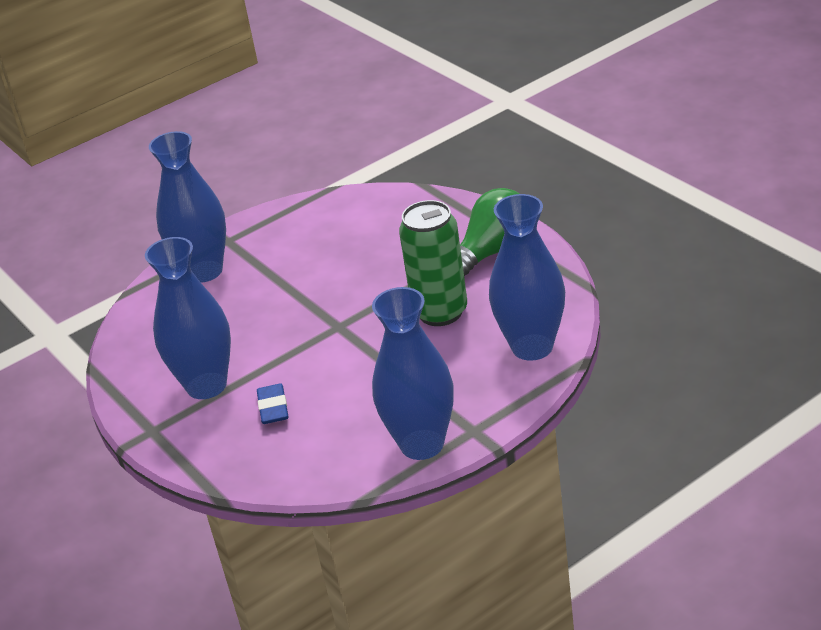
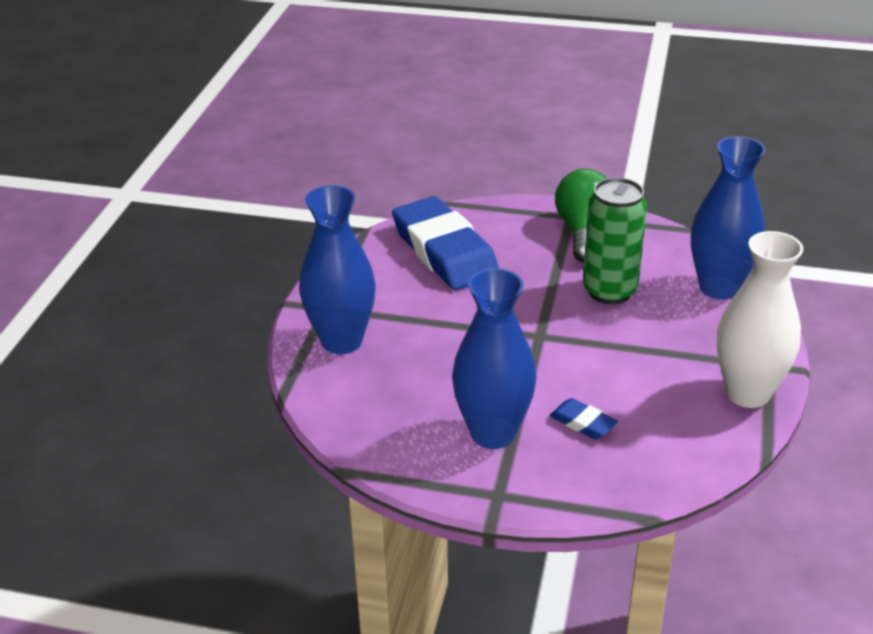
camera: 45 degrees left, 0 degrees up
(365, 227) = (444, 251): none -> blue eraser
(422, 444) = (747, 393): blue vase -> white vase

